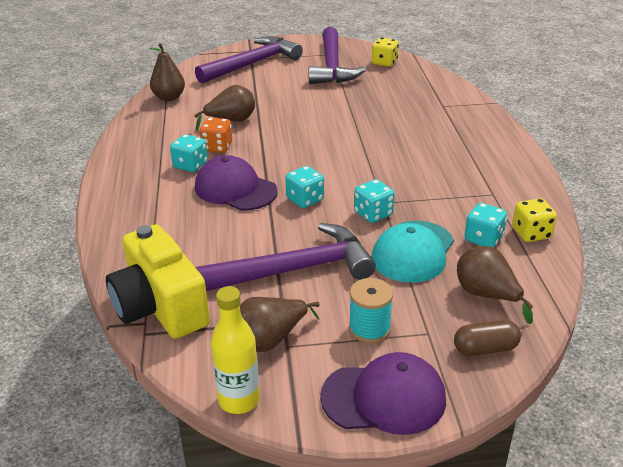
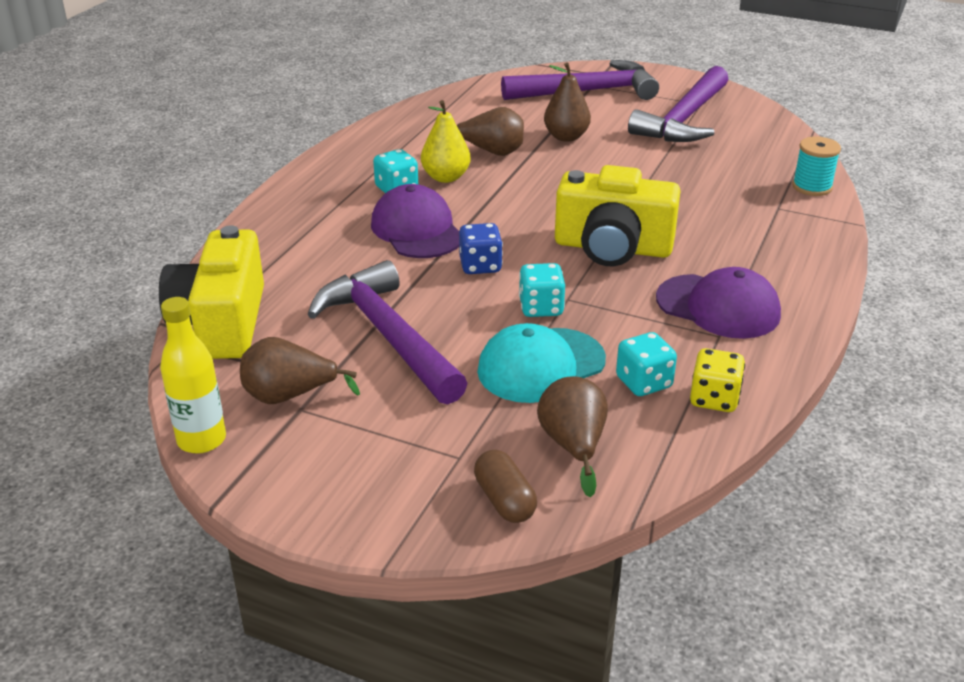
camera: 30 degrees right, 0 degrees up
(169, 98) = (451, 107): brown pear -> brown pear (566, 137)
(217, 147) = (446, 177): orange dice -> yellow pear
(294, 270) = (388, 336): purple hammer -> purple hammer turned 135 degrees counterclockwise
(305, 200) = (480, 266): turquoise dice -> blue dice
(369, 329) = (401, 427): turquoise spool -> turquoise spool (812, 187)
(375, 160) = (612, 248): none -> yellow camera
(384, 62) = (759, 132): yellow dice -> none
(384, 398) = (340, 500): purple cap -> purple cap (718, 307)
(485, 349) = (504, 500): brown capsule -> brown capsule turned 45 degrees clockwise

